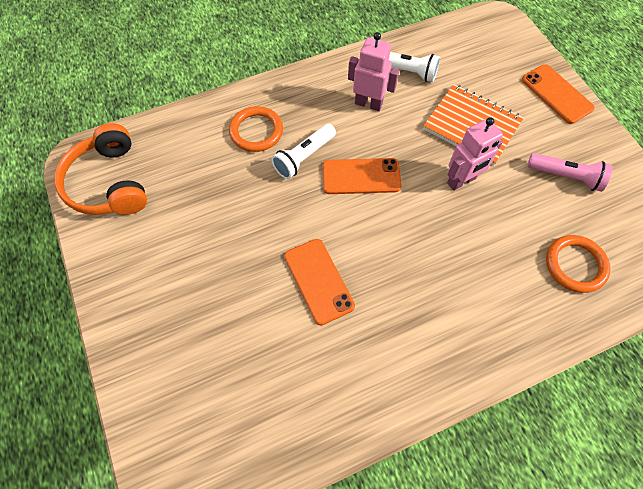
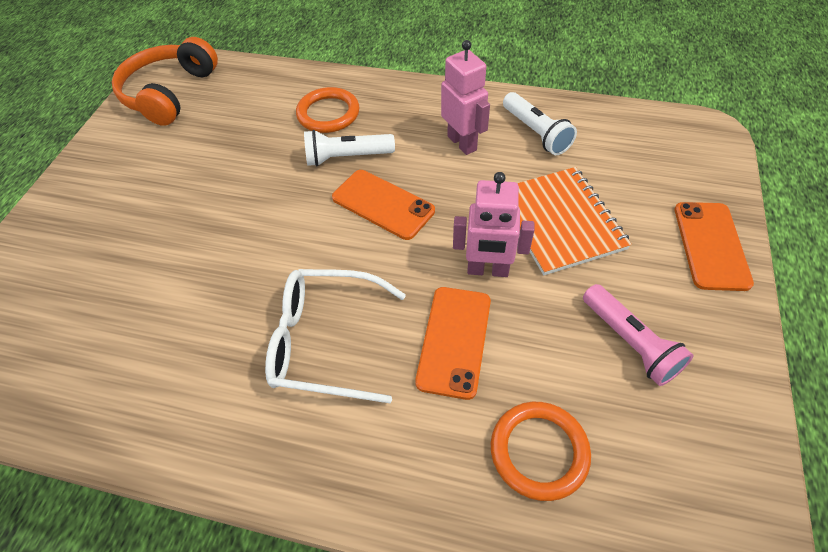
camera: 40 degrees right, 10 degrees down
(319, 281) = (240, 273): orange phone -> orange phone (454, 341)
(415, 285) = (325, 341): none -> white glasses

